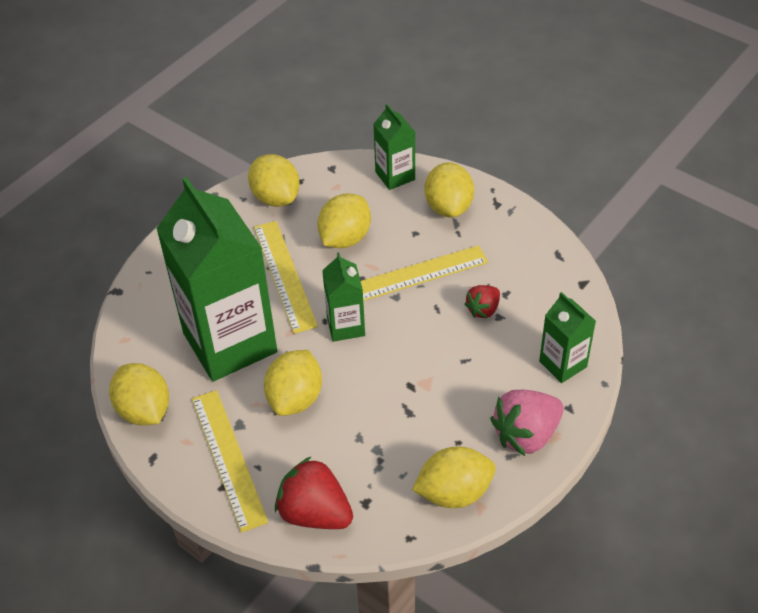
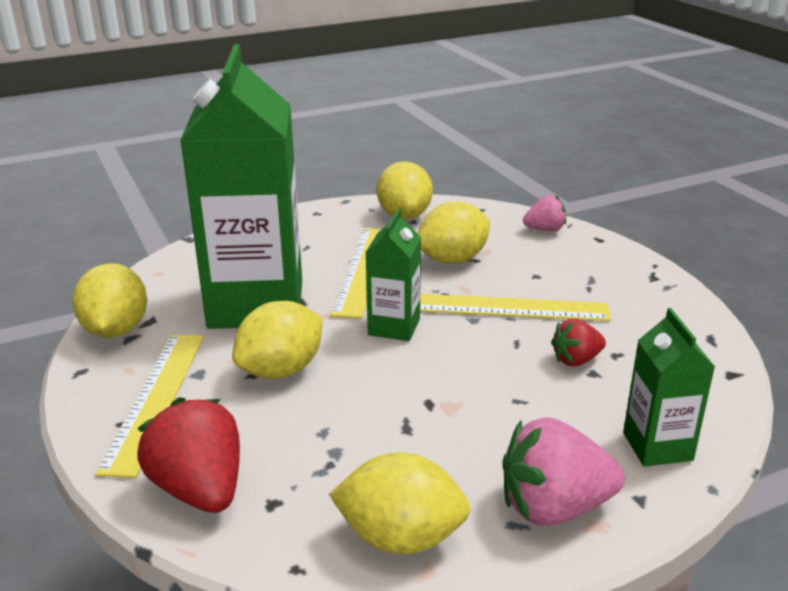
camera: 25 degrees right, 20 degrees down
(395, 176) = (545, 229): green carton -> pink strawberry
(448, 207) = (591, 265): yellow lemon -> none

